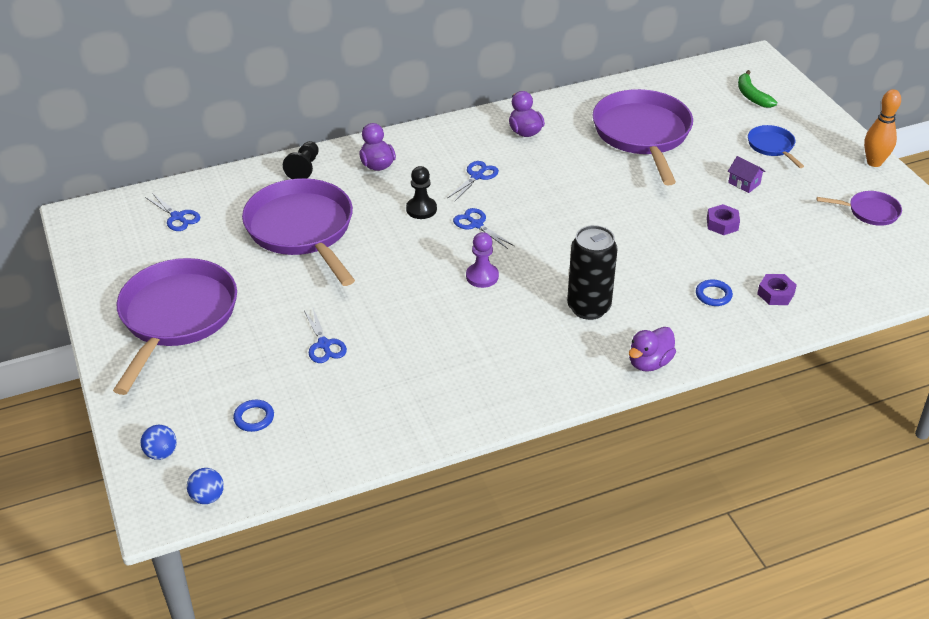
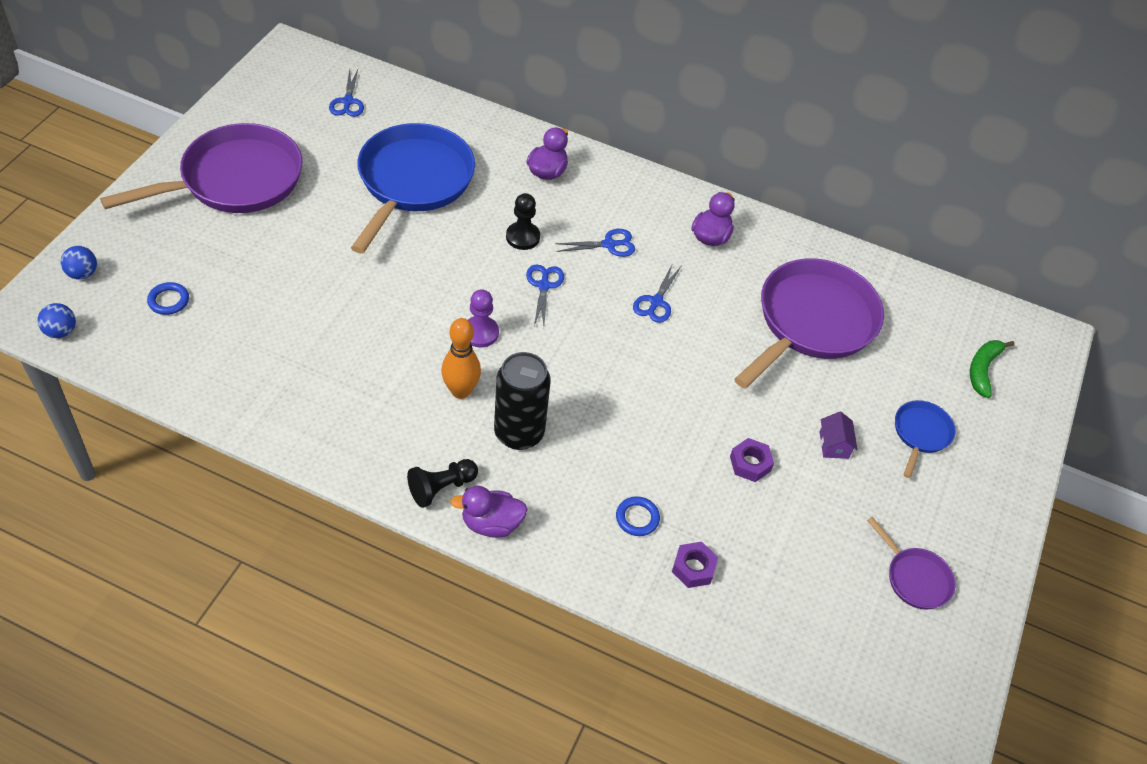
camera: 40 degrees right, 10 degrees up
(302, 230) = (412, 182): purple pan -> blue pan
(304, 168) = (490, 132): black pawn -> black pawn (441, 488)
(324, 345) = (291, 287): blue scissors -> blue scissors (656, 302)
(874, 162) = (1003, 536): orange bowling pin -> orange bowling pin (460, 391)

